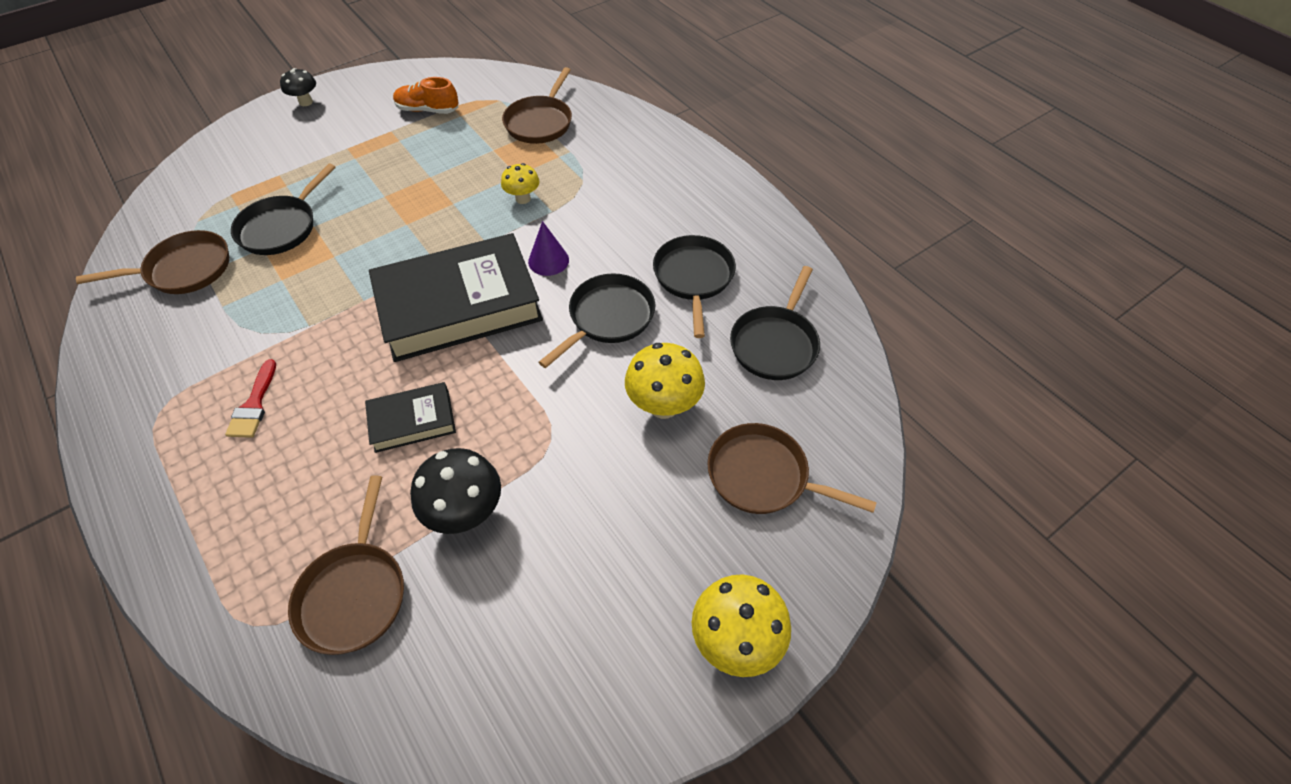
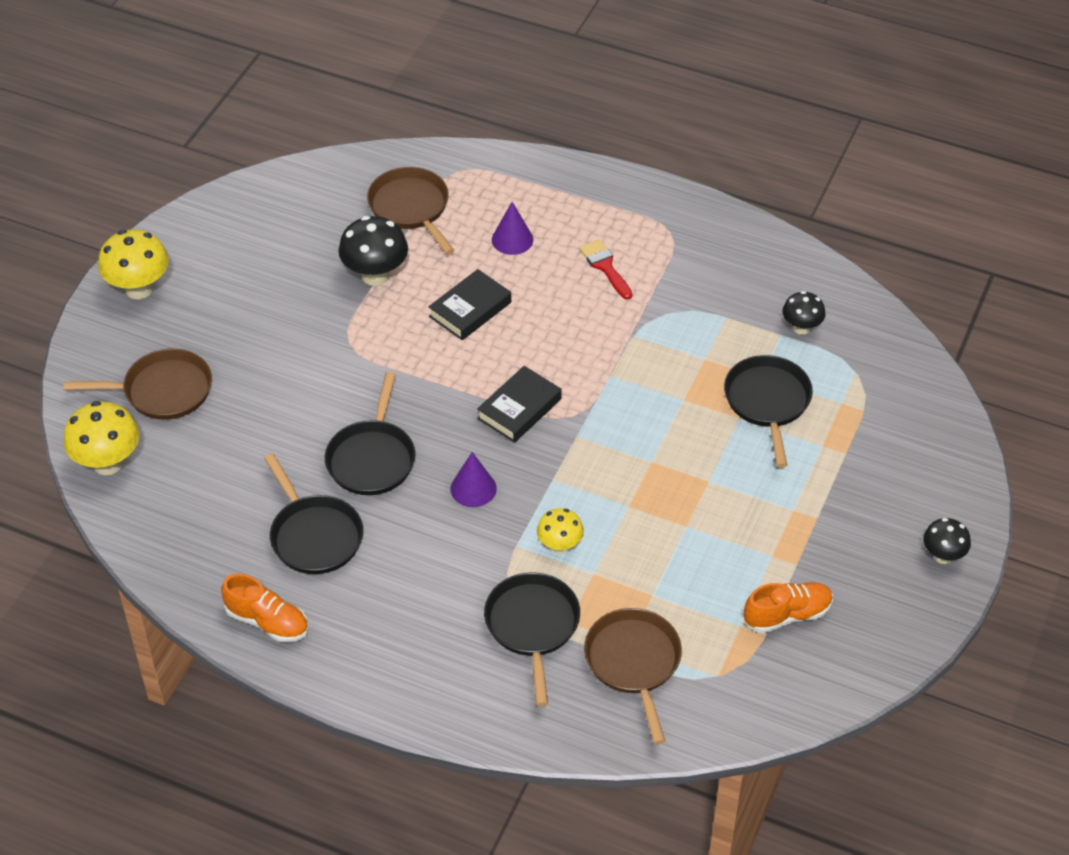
camera: 150 degrees right, 5 degrees down
(184, 270) = (801, 328): brown pan -> black mushroom
(298, 485) = (512, 239): none -> purple cone
(459, 305) = (519, 409): black book -> black book, size x0.48
(663, 405) = (273, 407): yellow mushroom -> yellow mushroom (108, 463)
(762, 234) = (267, 621): none -> orange shoe
(775, 343) = (199, 503): black pan -> black pan (532, 626)

